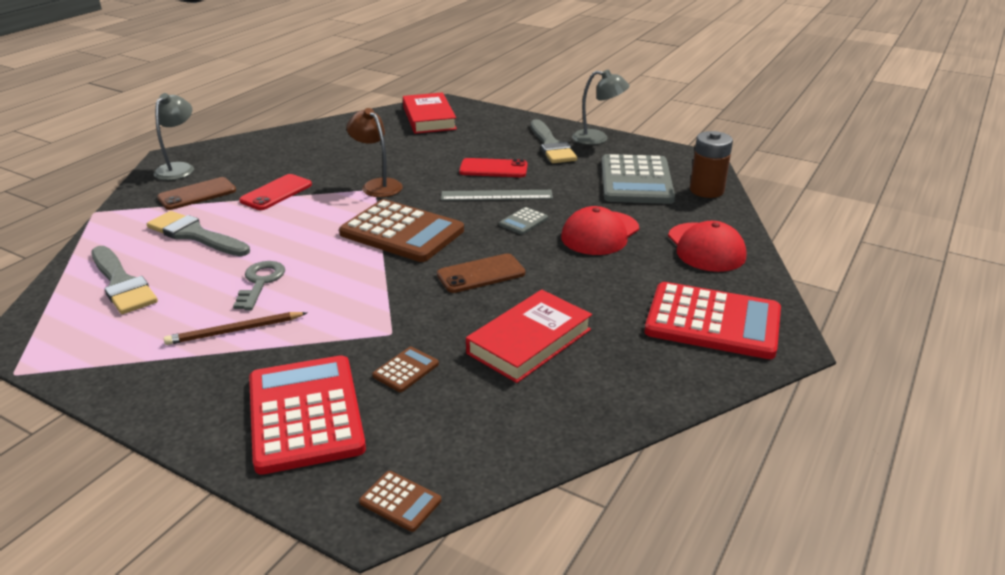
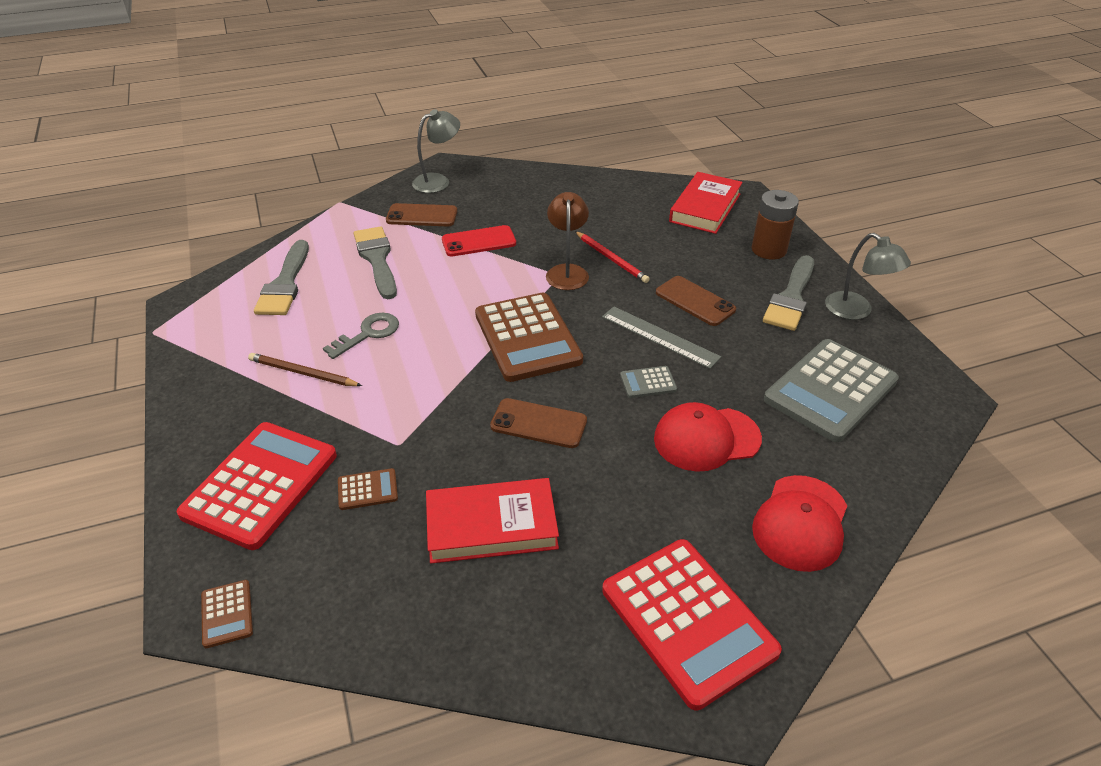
camera: 40 degrees right, 10 degrees up
(401, 167) = (611, 259): none -> red pencil
(493, 169) = (695, 301): red phone -> brown phone
(706, 190) = (901, 446): brown battery -> brown battery (769, 250)

